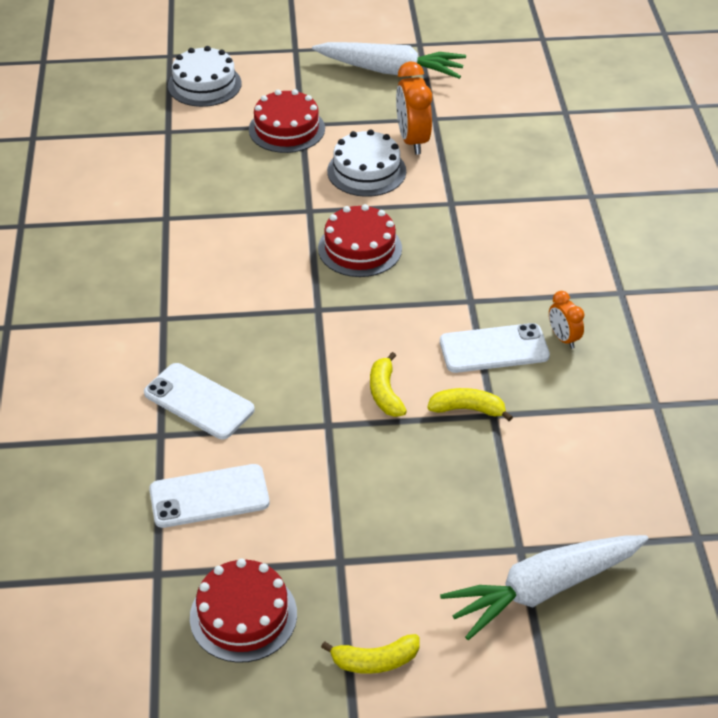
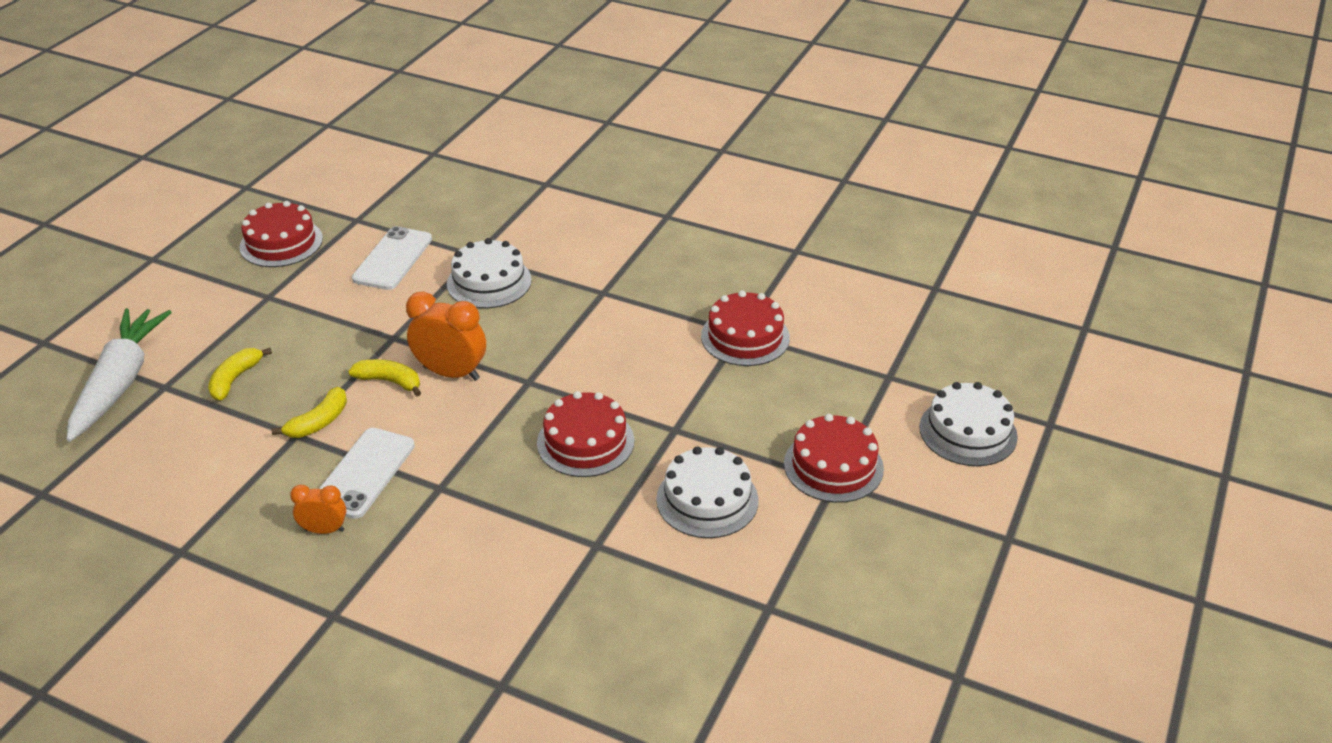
camera: 120 degrees right, 5 degrees down
(169, 213) = (745, 337): none -> red cake
(199, 401) = (489, 282): white phone -> white cake
(375, 661) = (178, 283): yellow banana -> yellow banana (235, 379)
(391, 71) = (903, 613): white carrot -> none
(412, 140) = (736, 565): orange clock -> orange clock (451, 373)

